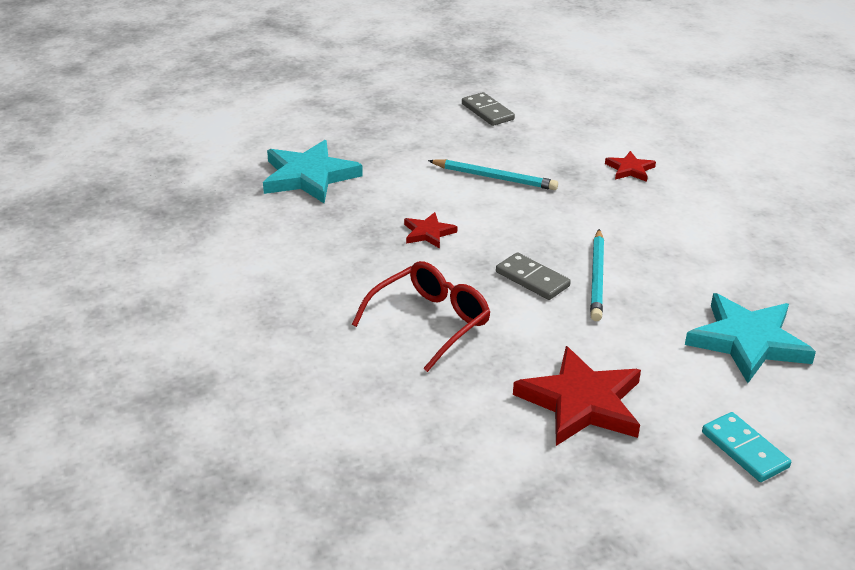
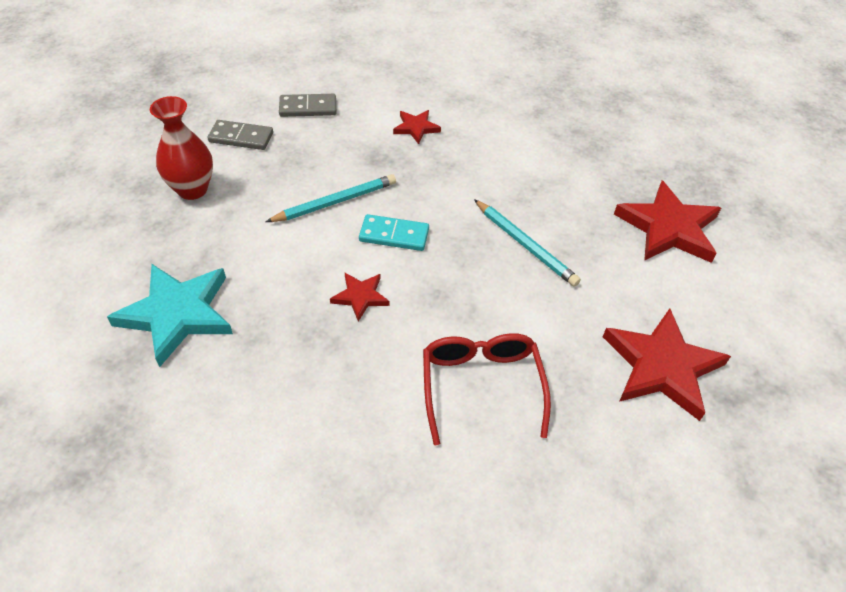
camera: 50 degrees left, 15 degrees up
(412, 123) = (192, 189): none -> red vase
(532, 279) = (489, 281): grey domino -> grey domino (308, 108)
(745, 450) = (777, 318): turquoise domino -> turquoise domino (394, 235)
(747, 342) = (668, 228): turquoise star -> red star

